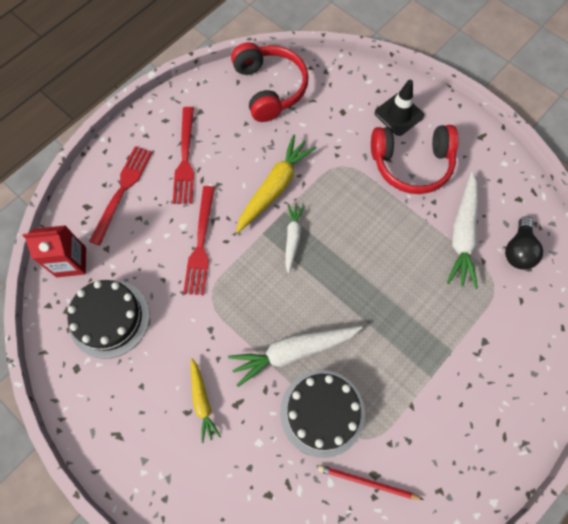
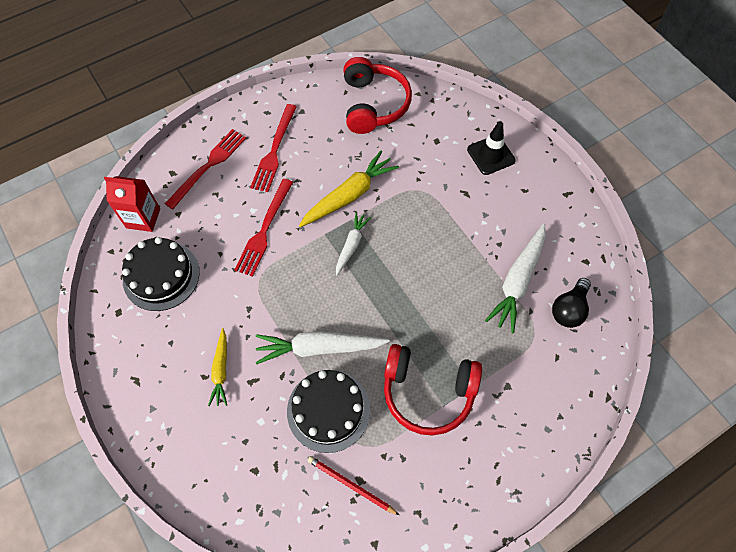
camera: 15 degrees right, 5 degrees down
(411, 164) = (488, 204): red headphones -> red headphones (428, 392)

